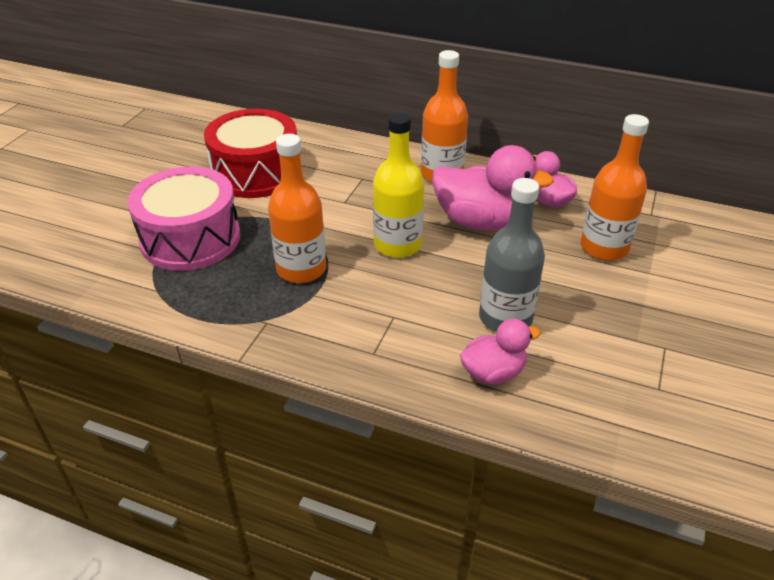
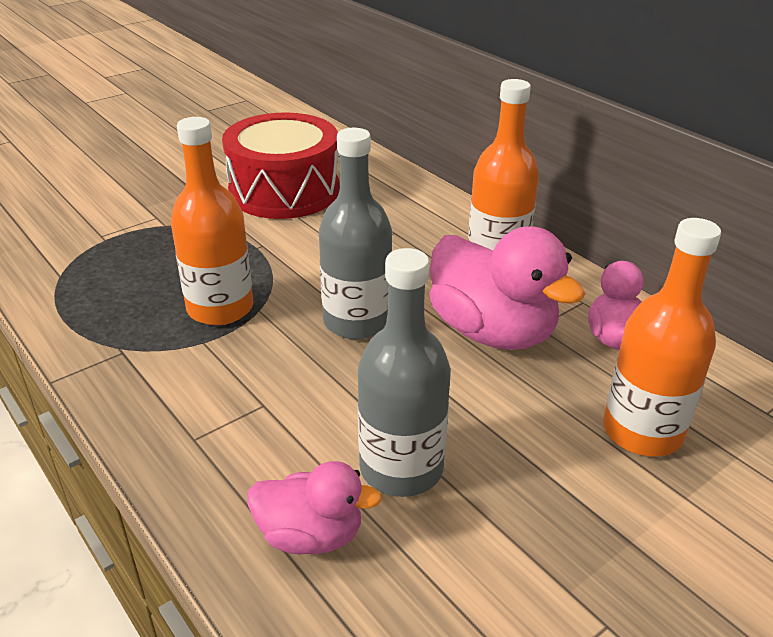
camera: 30 degrees right, 5 degrees down
(190, 238) = (148, 235): pink drum -> none
(397, 245) = (357, 321): yellow bottle -> grey bottle

